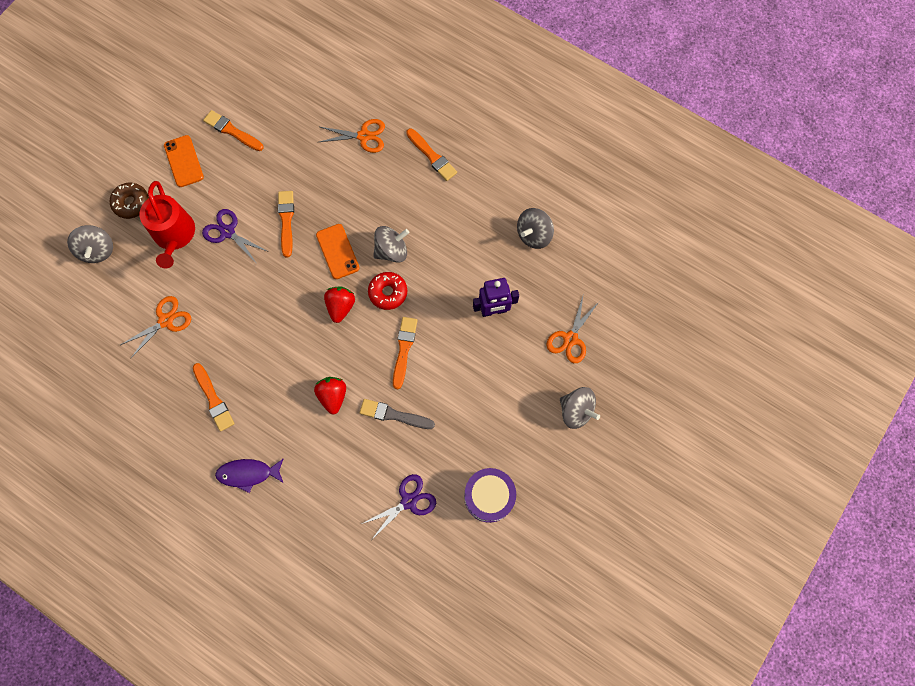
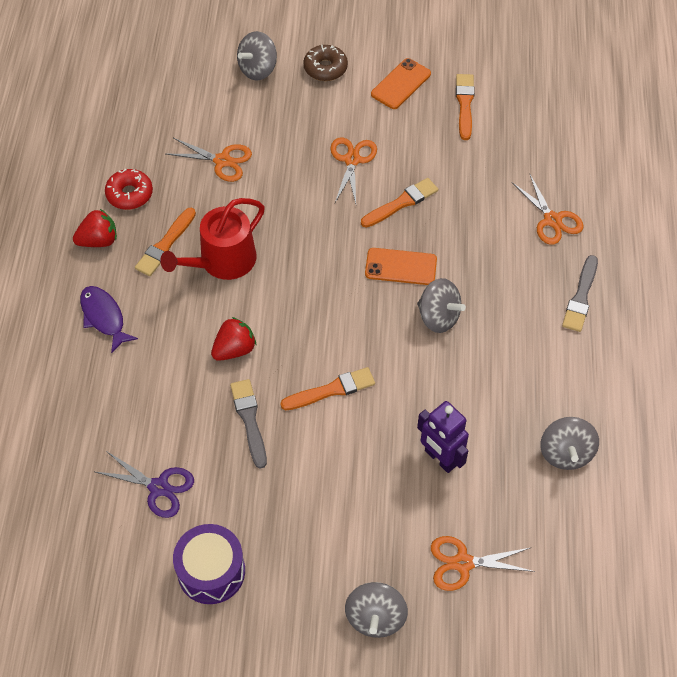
camera: 60 degrees right, 15 degrees down
(174, 235) = (316, 119): red watering can -> red watering can (222, 261)
(227, 232) = (352, 160): purple scissors -> orange scissors
(337, 251) = (400, 267): orange phone -> orange phone turned 60 degrees clockwise
(341, 307) = (340, 303): red strawberry -> red strawberry (99, 240)
(388, 292) = (387, 339): red donut -> red donut (129, 194)
(432, 156) = (581, 297): orange brush -> grey brush
(534, 235) = (565, 453): grey spinning top -> grey spinning top turned 105 degrees counterclockwise

